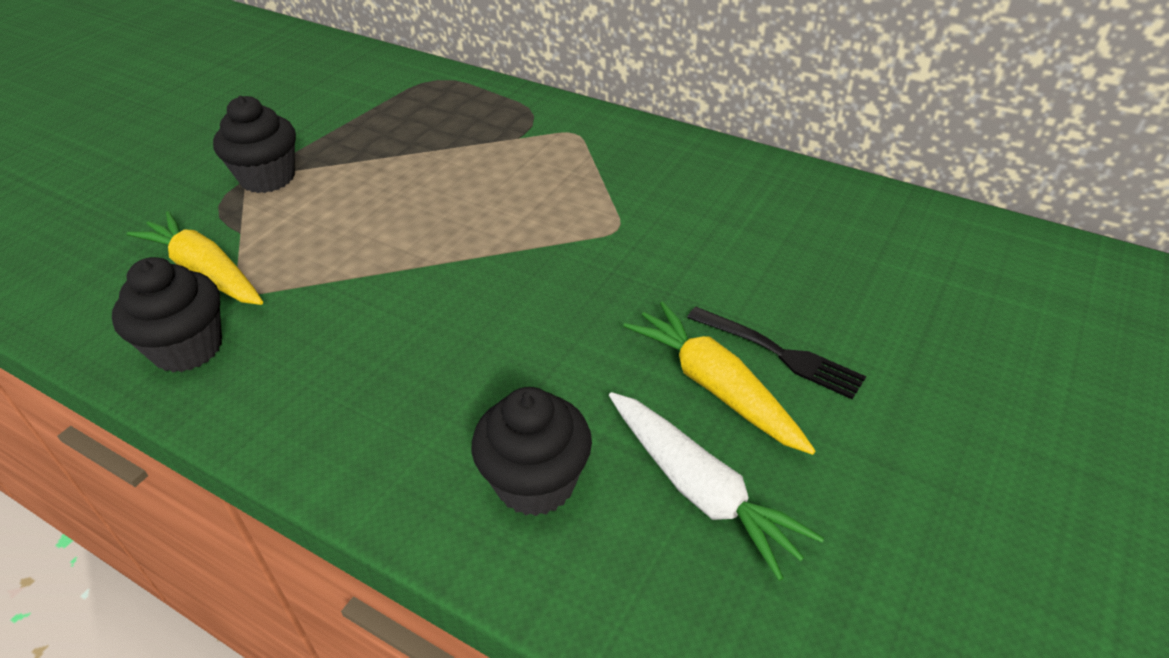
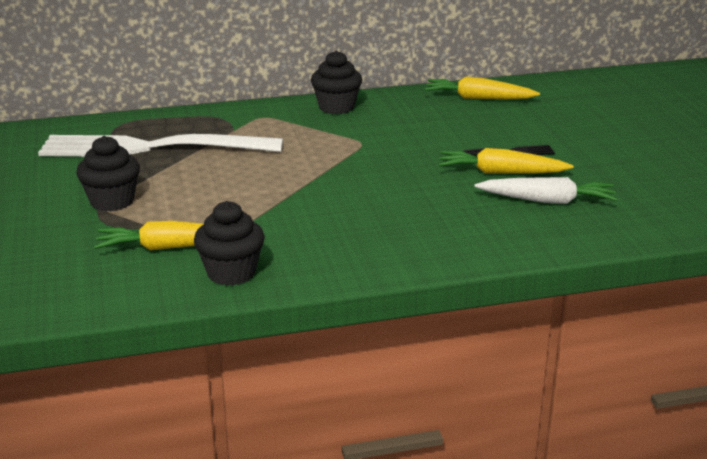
camera: 45 degrees left, 15 degrees down
(409, 124) = (152, 148): none -> white fork
(535, 482) = (487, 228): black cupcake -> black cupcake (336, 107)
(887, 229) = (478, 98): none -> yellow carrot

